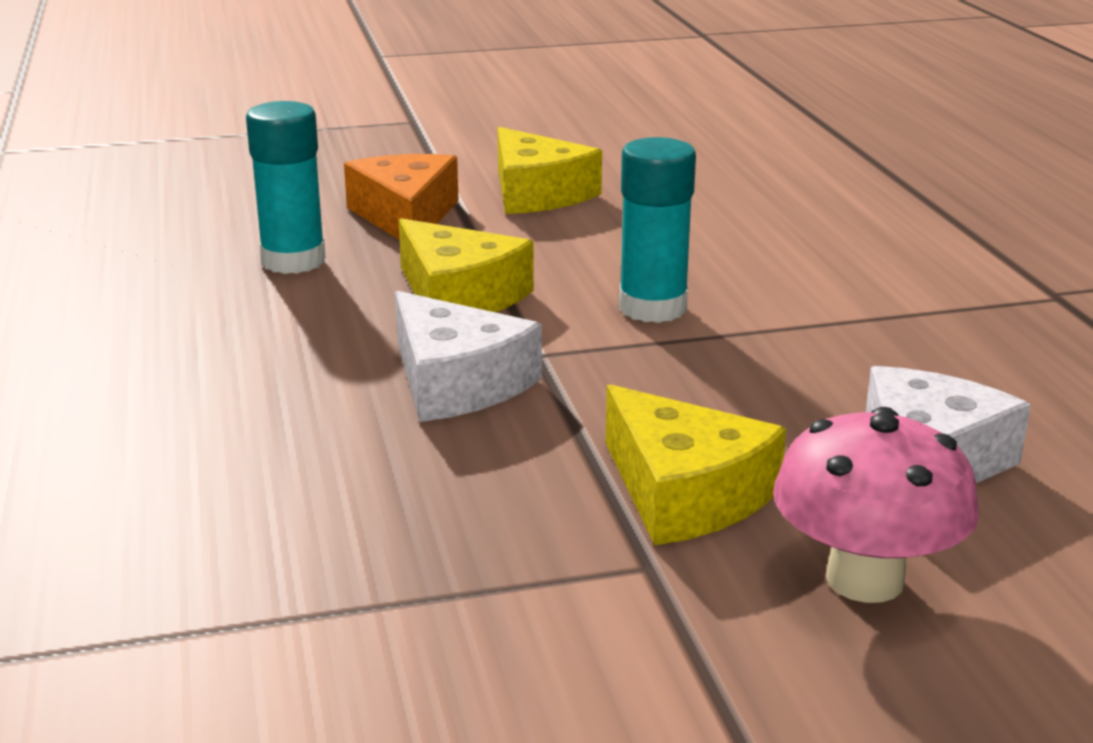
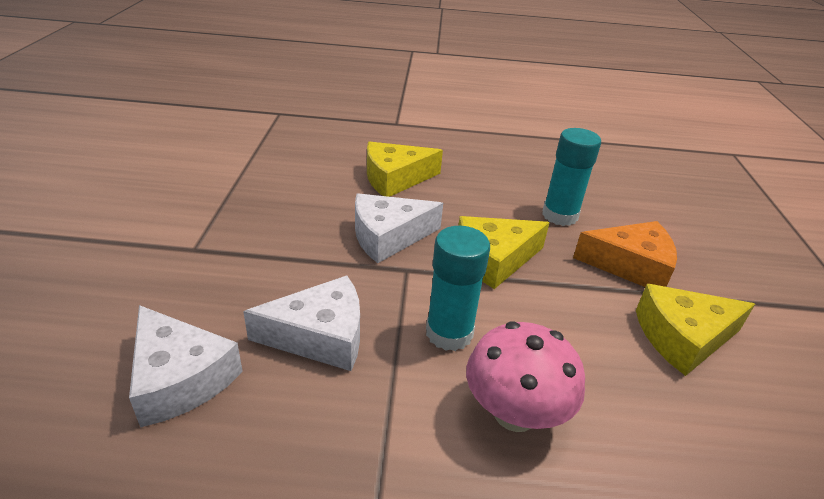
camera: 105 degrees right, 10 degrees up
(684, 493) = (235, 275): yellow cheese -> yellow cheese (395, 179)
(745, 387) = (320, 336): none -> white cheese
(864, 579) = (119, 305): pink mushroom -> pink mushroom (514, 413)

